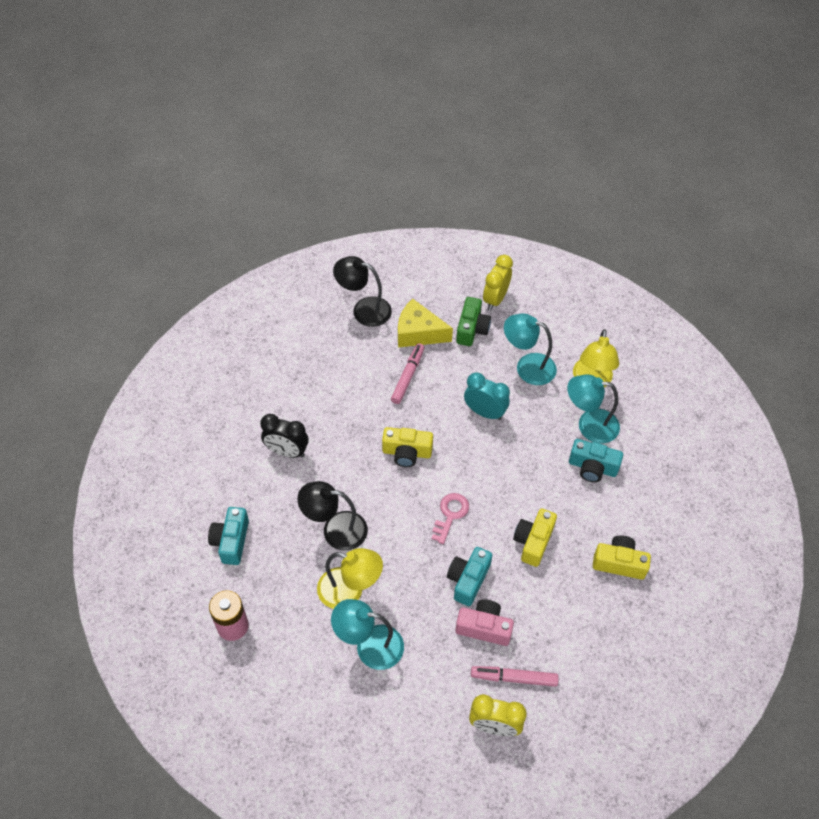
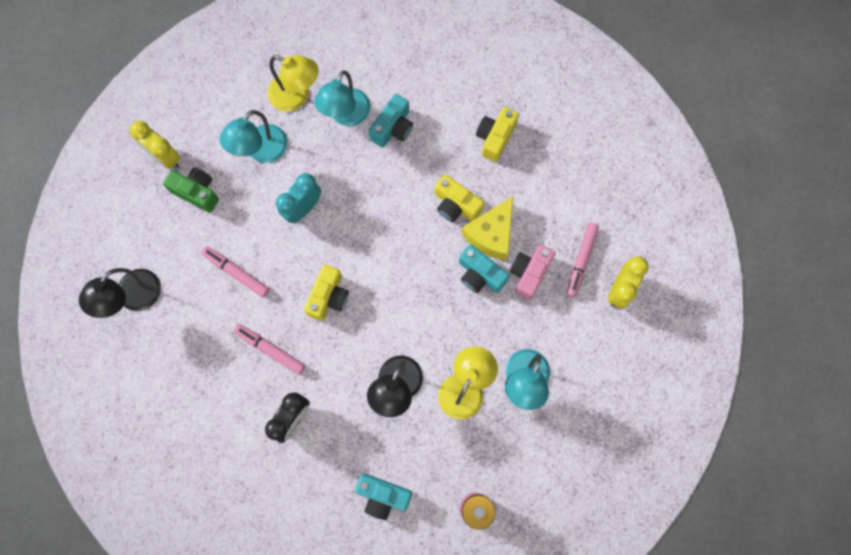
camera: 75 degrees left, 20 degrees up
(345, 419) = (270, 350): none -> pink marker
(418, 333) = (184, 248): yellow cheese -> yellow cheese (491, 234)
(450, 514) = (409, 272): pink key -> none

